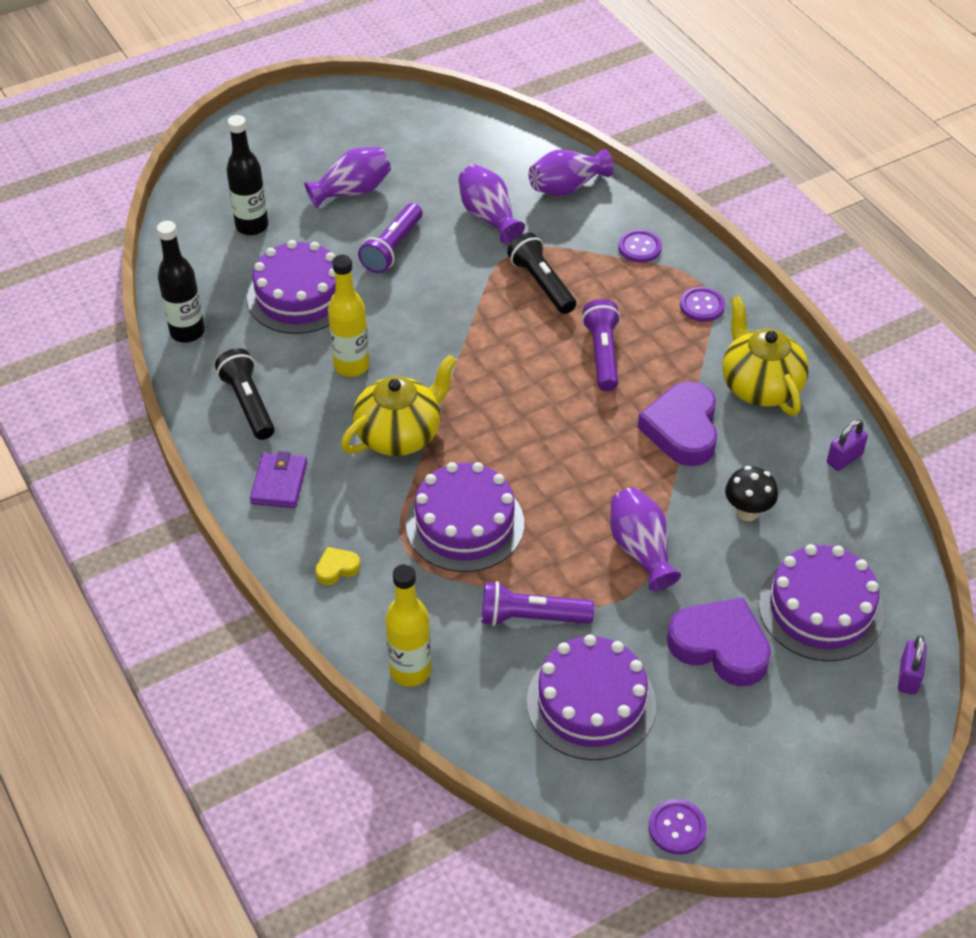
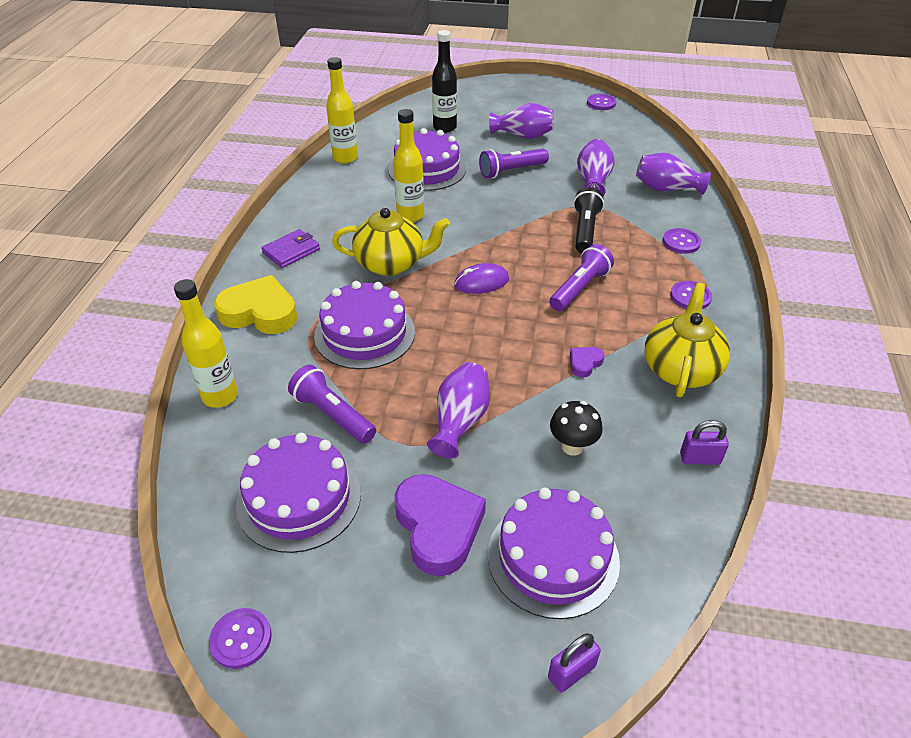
camera: 40 degrees right, 5 degrees down
(187, 332) = (345, 158): black bottle -> yellow bottle
(248, 403) = (329, 205): black flashlight -> none
(337, 568) = (260, 312): yellow heart -> yellow heart, size x2.19
(388, 98) = (601, 103): none -> purple button
(509, 402) = (481, 282): none -> purple mouse
(682, 429) = (584, 363): purple heart -> purple heart, size x0.46

